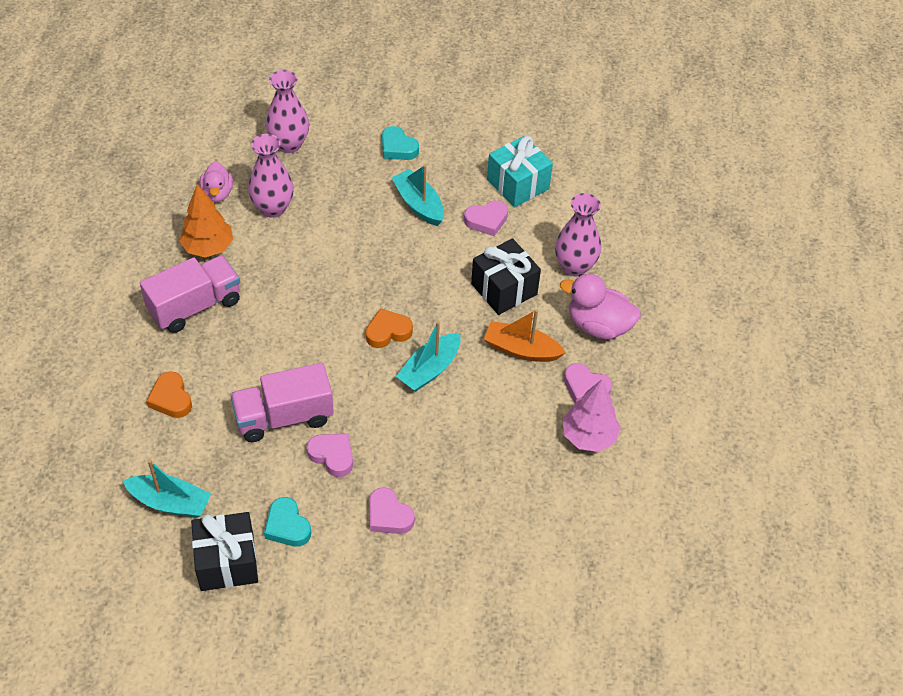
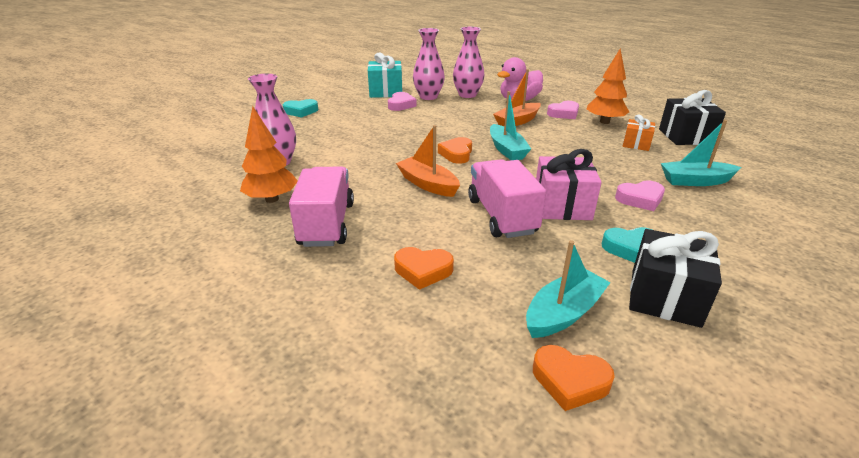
camera: 55 degrees left, 20 degrees down
(104, 525) = (570, 381): none -> orange heart
(217, 193) = (223, 179): pink duck -> none
(284, 417) = (501, 216): pink truck -> pink truck turned 150 degrees clockwise
(289, 144) = (230, 141): pink vase -> pink vase (428, 97)
(306, 339) = (428, 184): none -> orange boat
(332, 456) = (562, 206): pink heart -> pink gift
(419, 204) = (358, 118): turquoise boat -> turquoise boat (695, 181)
(504, 289) = (462, 114): black gift -> black gift (685, 136)
(536, 484) = (636, 144): none -> orange gift
(589, 436) = (604, 122): pink tree -> orange tree

